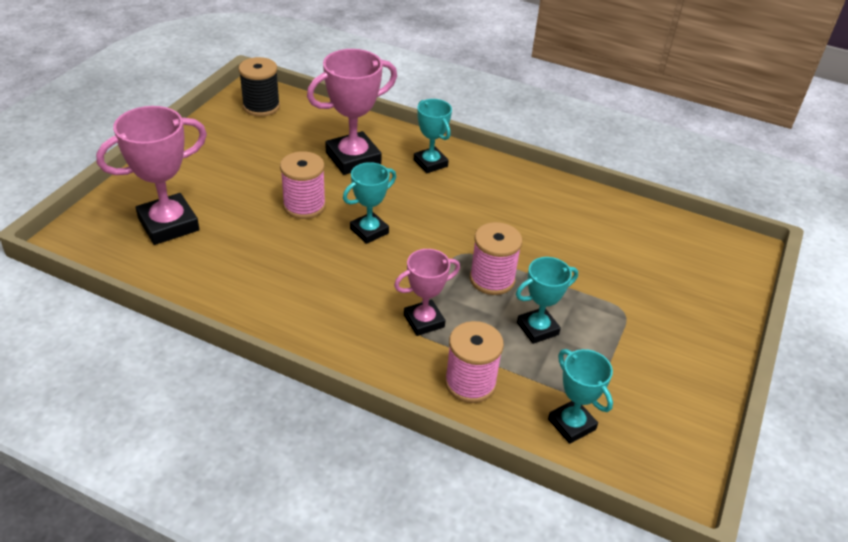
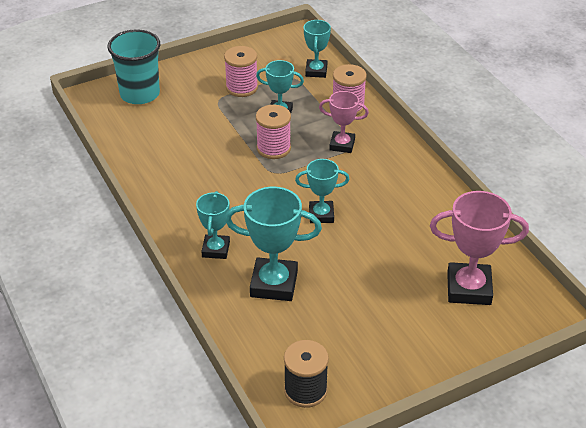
camera: 140 degrees left, 0 degrees up
(304, 206) = (352, 257): pink spool -> pink spool (241, 87)
(353, 158) = (274, 284): pink trophy -> turquoise trophy
(707, 274) = (140, 94): none -> turquoise cup

